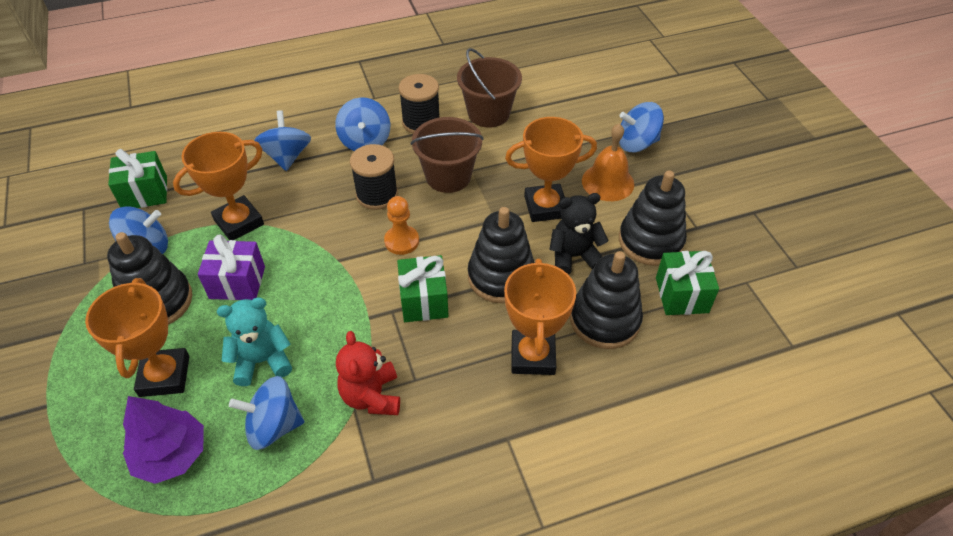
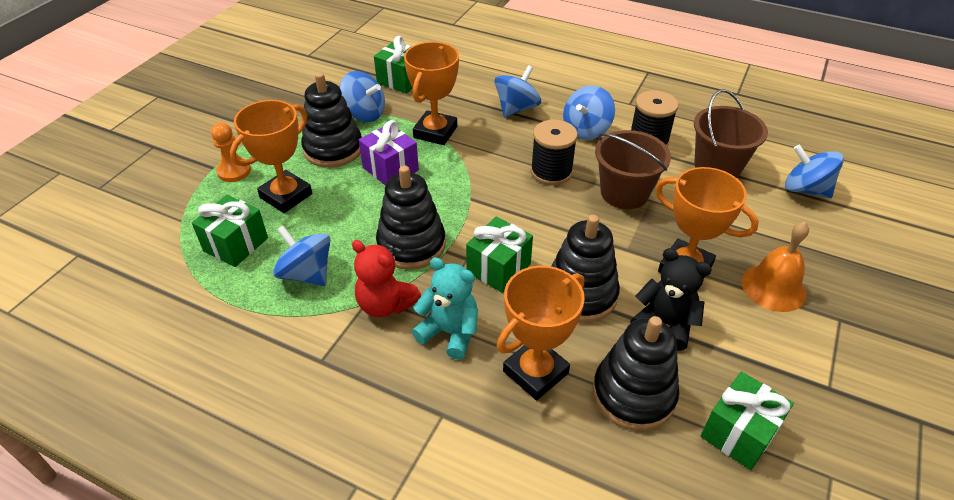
camera: 45 degrees right, 5 degrees down
(171, 455) = (236, 244): purple tree -> green gift
(239, 222) = (435, 132): orange trophy -> orange trophy turned 75 degrees counterclockwise
(262, 361) = (347, 228): turquoise teddy bear -> turquoise teddy bear (450, 332)
(371, 396) = (385, 304): red teddy bear -> red teddy bear turned 90 degrees counterclockwise
(401, 241) = (531, 215): orange pawn -> orange pawn (234, 171)
(636, 143) = (847, 274): blue spinning top -> blue spinning top (805, 189)
(650, 241) = (760, 364): black stacking toy -> black stacking toy (411, 245)

